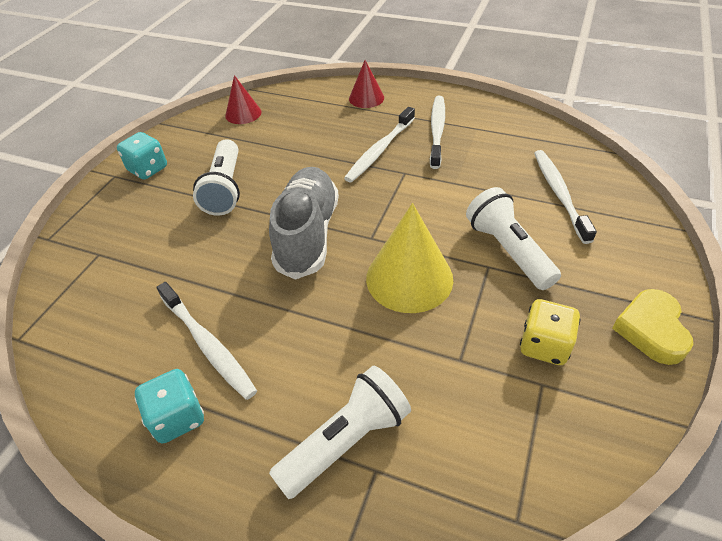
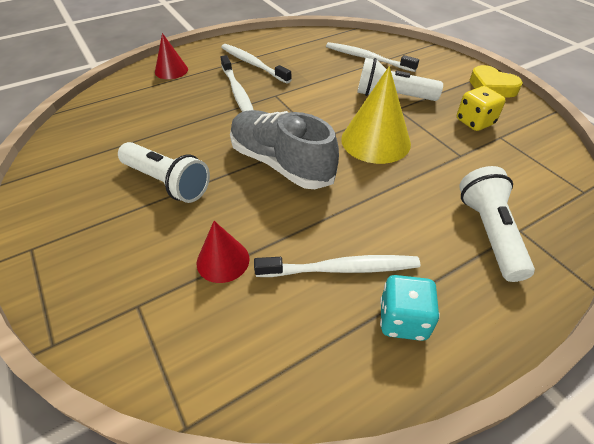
camera: 55 degrees left, 0 degrees up
(148, 169) = (62, 219): turquoise dice -> none
(243, 113) = (83, 130): red cone -> red cone (223, 260)

